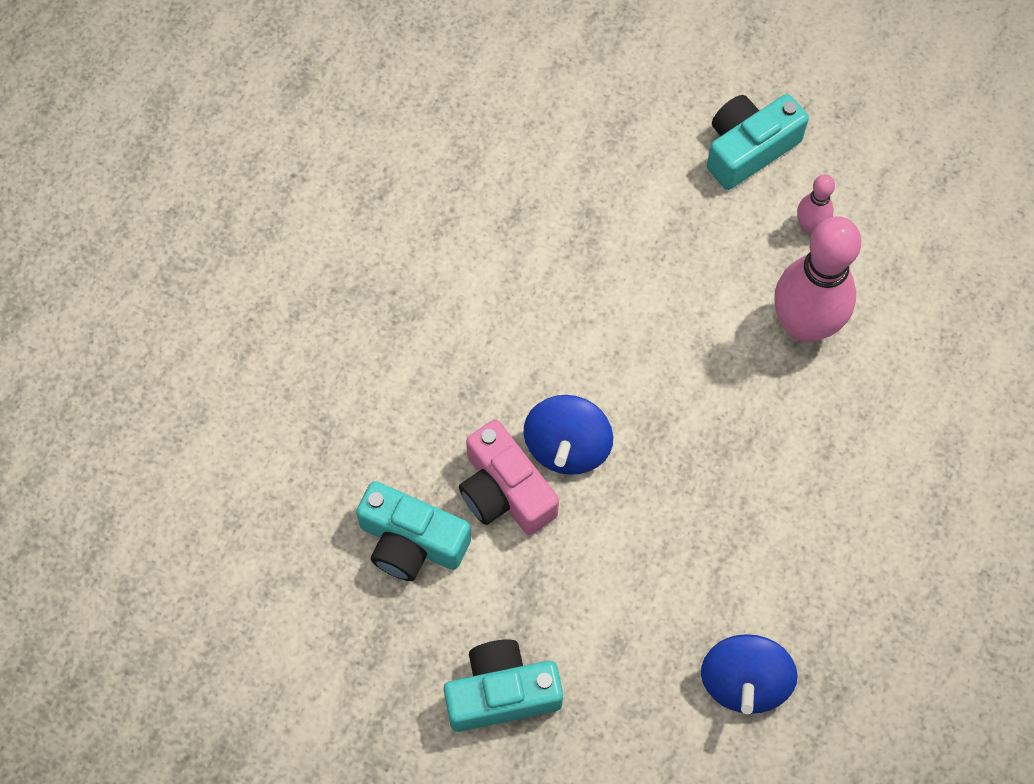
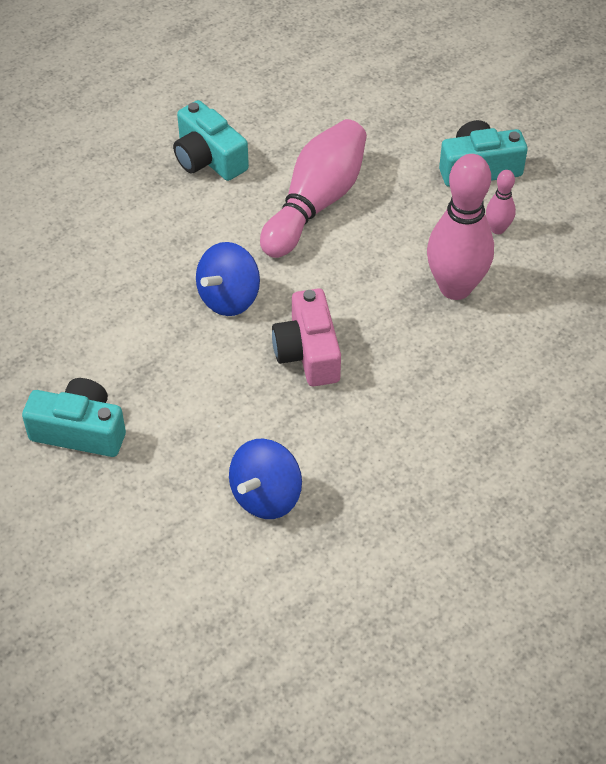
camera: 25 degrees right, 15 degrees down
(411, 542) = (79, 314): turquoise camera -> turquoise camera (208, 158)
(505, 491) = (166, 308): pink camera -> pink camera (308, 352)
(593, 274) = (316, 203): none -> pink bowling pin

